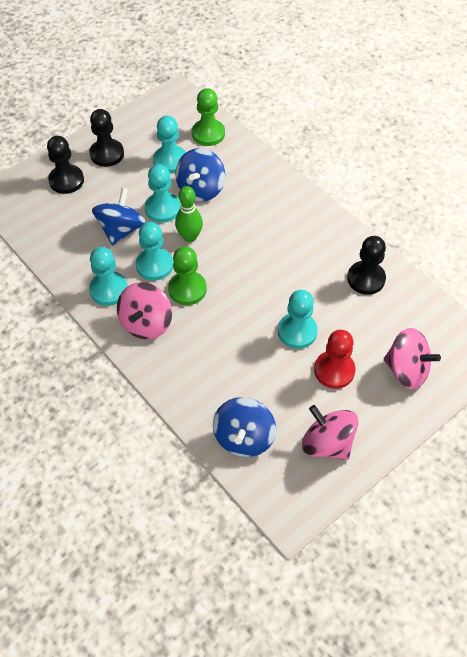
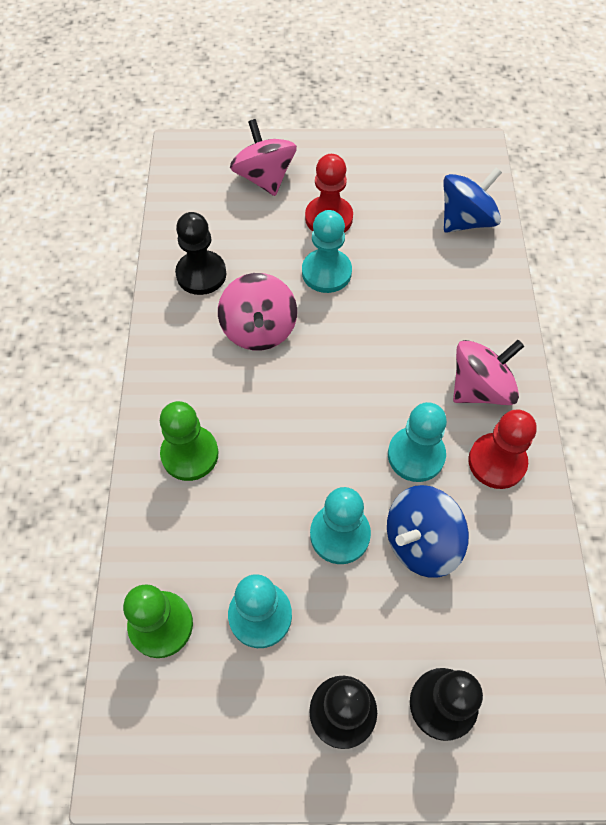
camera: 140 degrees left, 5 degrees up
(109, 290) = (497, 462): turquoise pawn -> red pawn
(187, 289) = (401, 396): green pawn -> green pawn (190, 454)
(190, 237) = (341, 463): green bowling pin -> none
(201, 189) = (262, 528): blue spinning top -> none
(327, 443) = (395, 172): pink spinning top -> pink spinning top (259, 329)

